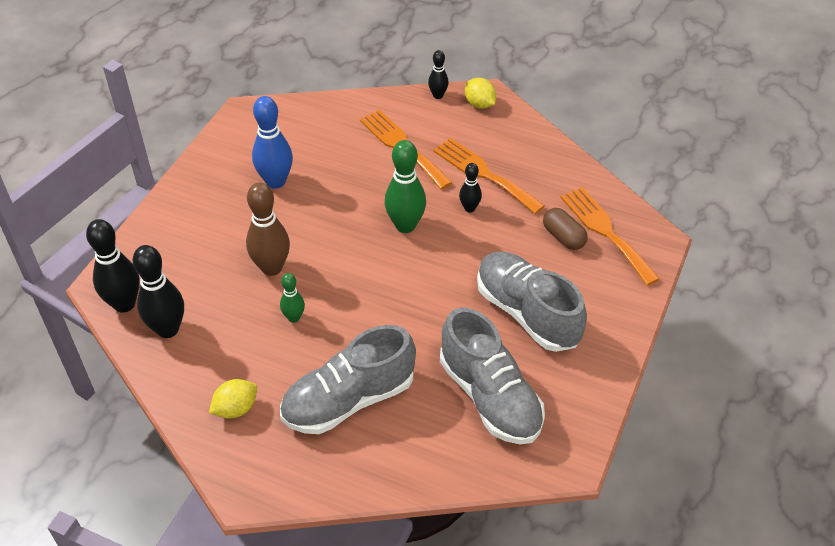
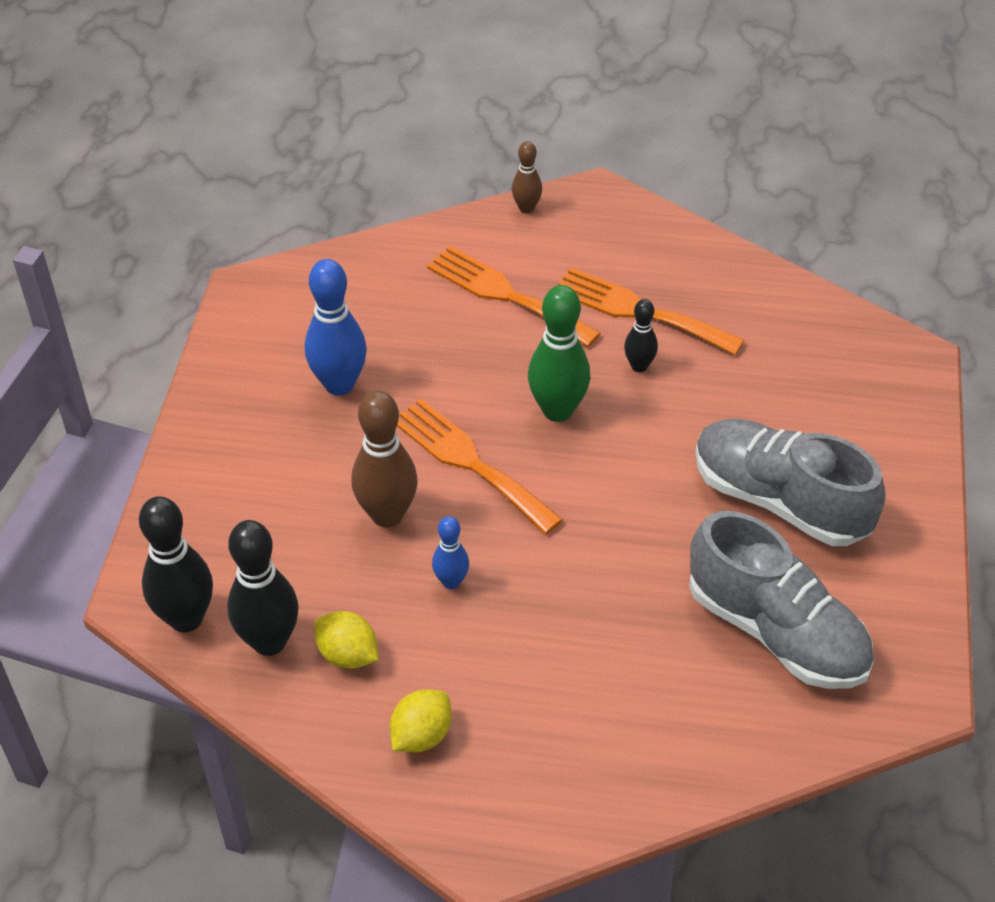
camera: 15 degrees left, 0 degrees up
(294, 318) = (451, 581): green bowling pin -> blue bowling pin
(349, 400) = (580, 683): grey shoe -> none
(438, 95) = (526, 208): black bowling pin -> brown bowling pin
(479, 104) = (592, 210): yellow lemon -> yellow lemon (348, 655)
(563, 237) = (787, 380): brown capsule -> none
(606, 232) = (842, 360): orange fork -> orange fork (470, 462)

